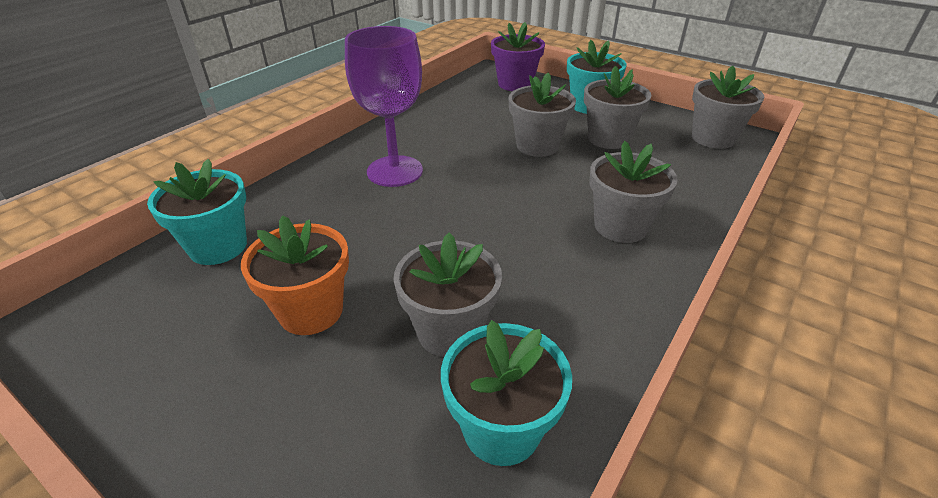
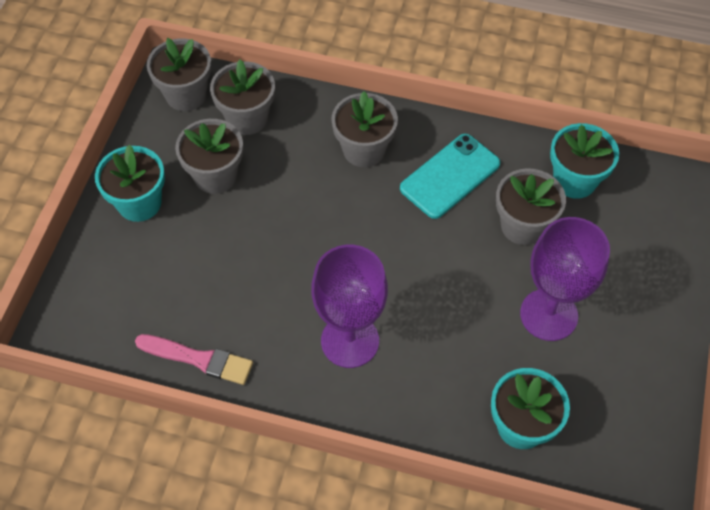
camera: 110 degrees left, 20 degrees up
(311, 311) = (548, 314): orange flower pot -> purple goblet
(433, 109) = (199, 359): none -> pink brush
(515, 84) = (95, 292): purple flower pot -> none
(537, 146) = (252, 232): grey flower pot -> grey flower pot (247, 118)
(559, 285) = (450, 176): none -> turquoise phone

